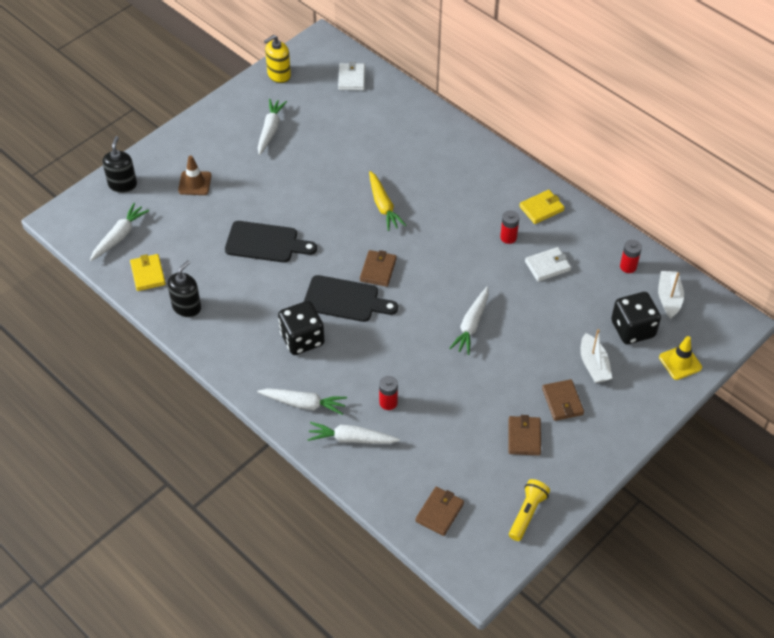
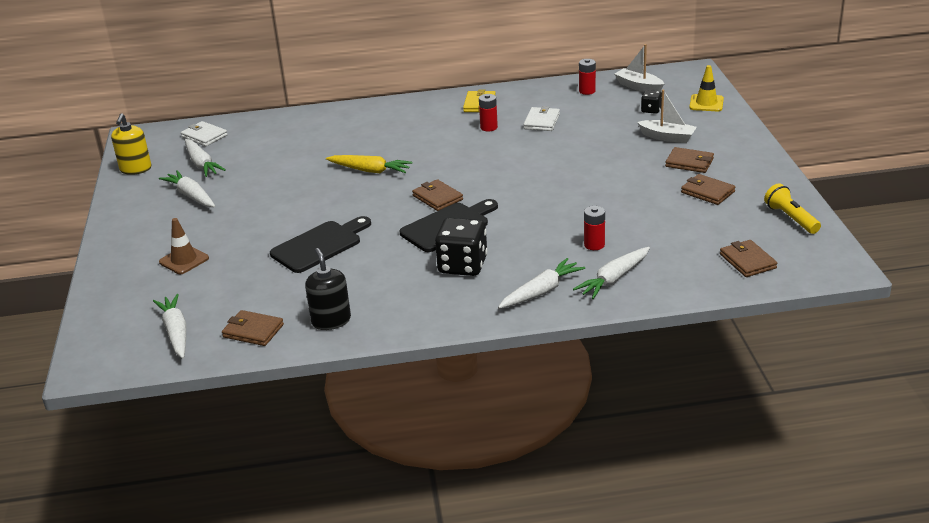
camera: 50 degrees left, 20 degrees down
(122, 184) = (112, 305): black soap dispenser -> none
(148, 274) = (253, 331): yellow wallet -> brown wallet
(471, 325) = (559, 175): white carrot -> white carrot (202, 164)
(632, 329) = (651, 110): black dice -> black dice, size x0.50

